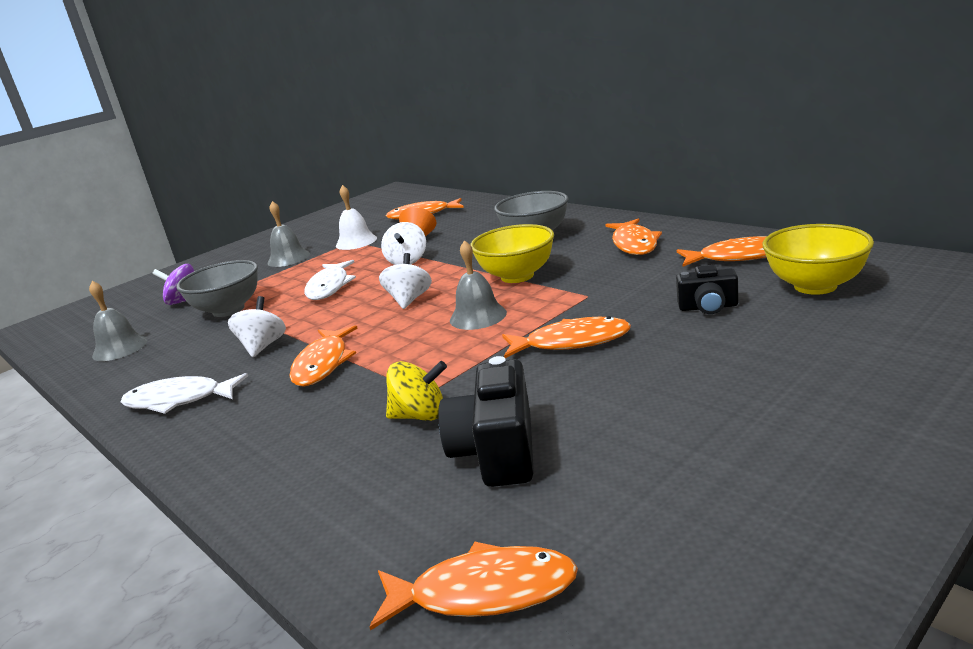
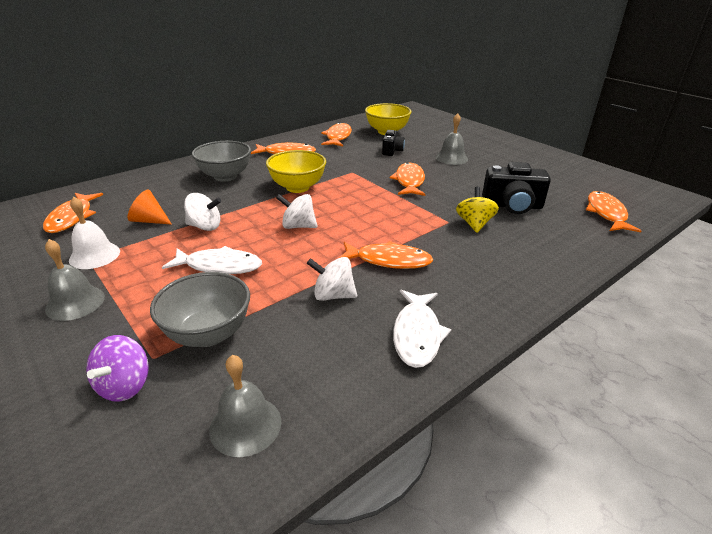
camera: 90 degrees left, 10 degrees up
(478, 316) = (353, 203): grey bell -> grey bell (451, 158)

